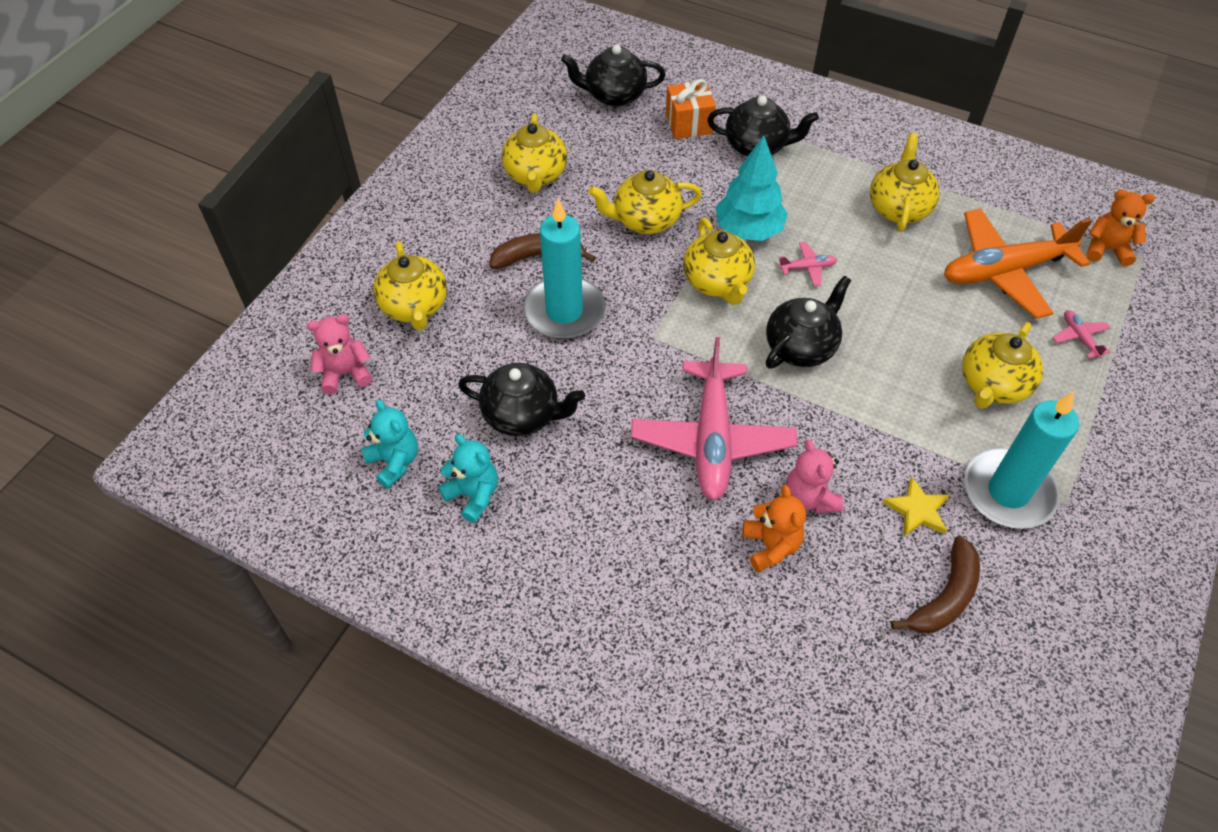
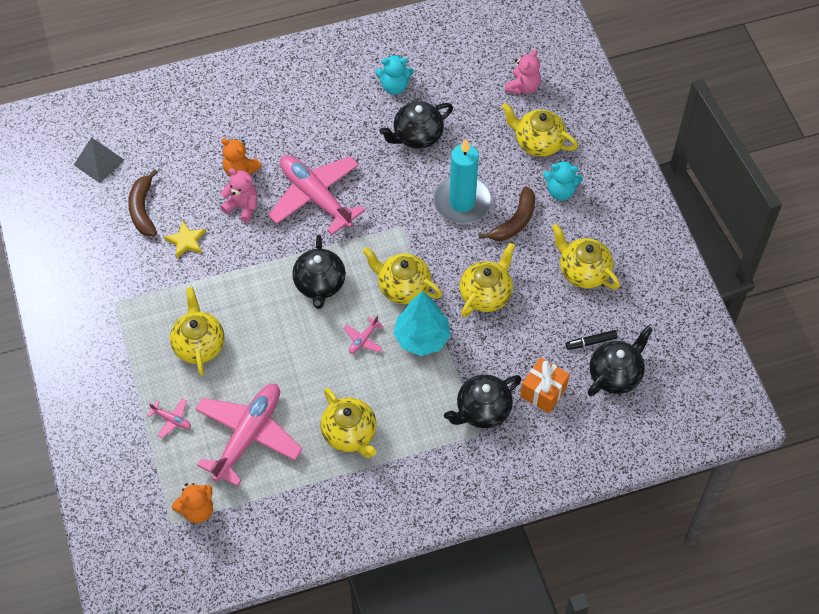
camera: 135 degrees right, 5 degrees up
(394, 462) = (446, 71): turquoise teddy bear -> turquoise teddy bear (560, 191)
(603, 127) = (591, 342): none -> black marker
(960, 723) = (99, 162): none -> grey pyramid
(1004, 271) = (248, 436): orange plane -> pink plane
(1008, 492) = (148, 286): turquoise candle -> none

